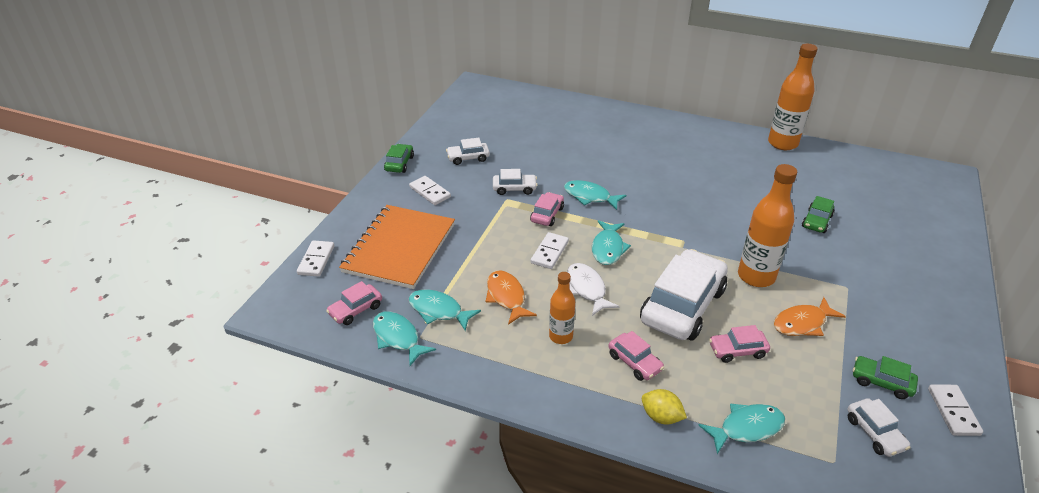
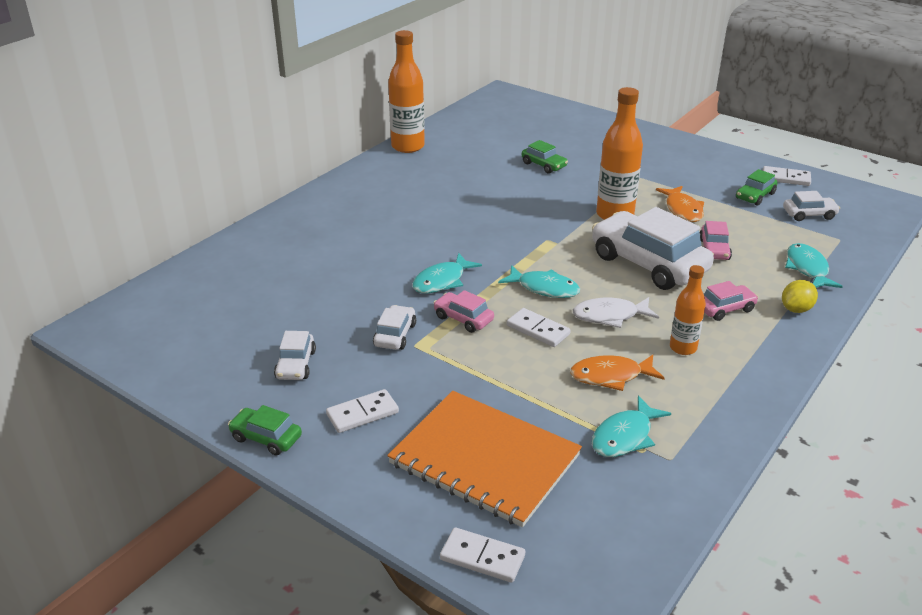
camera: 75 degrees left, 5 degrees down
(356, 310) = (608, 518): pink car -> none
(398, 338) = (669, 479): turquoise fish -> none

